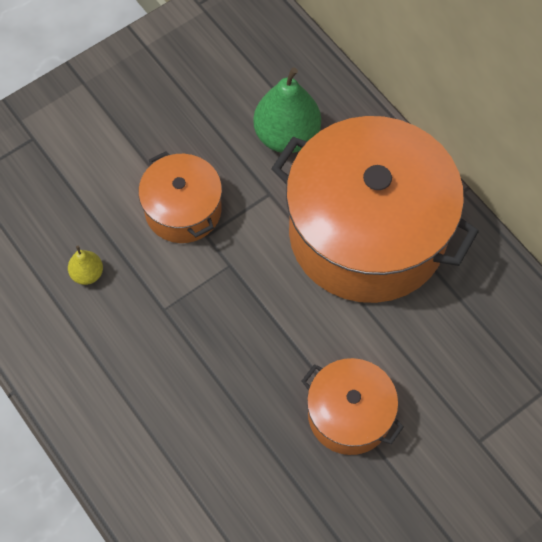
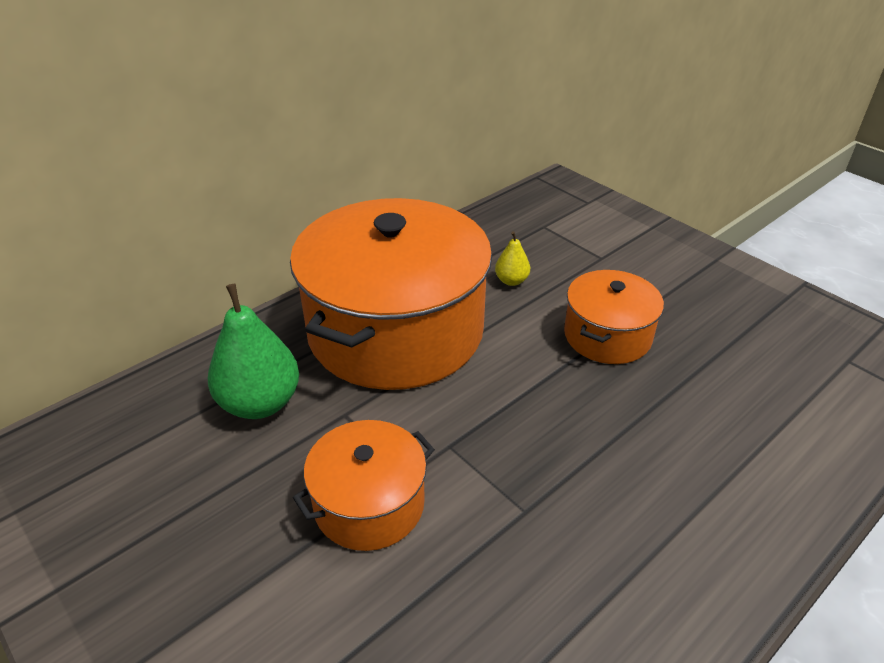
camera: 95 degrees left, 25 degrees down
(87, 274) = (486, 620): yellow pear -> yellow pear (511, 281)

